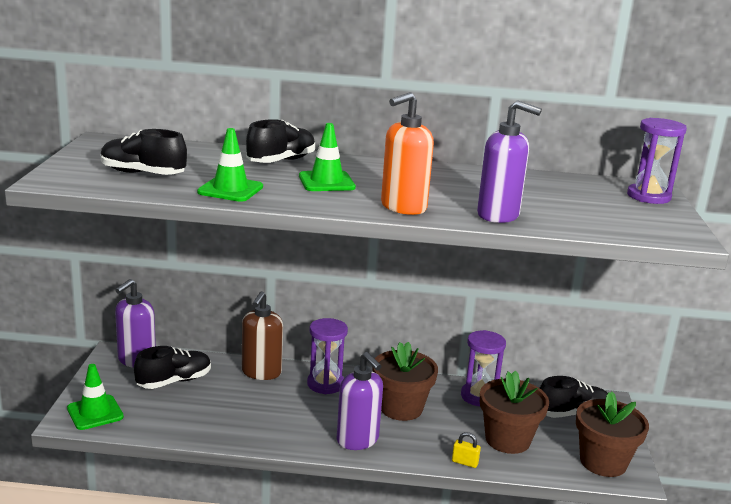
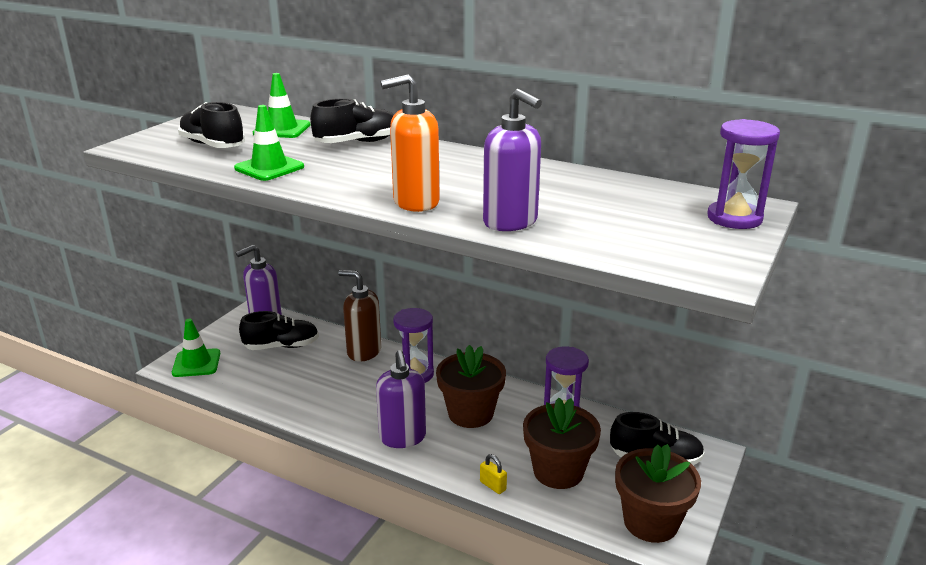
camera: 25 degrees right, 5 degrees up
(261, 372) = (363, 352): brown soap dispenser -> brown soap dispenser turned 75 degrees clockwise
(326, 182) = (373, 168): green traffic cone -> green traffic cone (282, 129)

